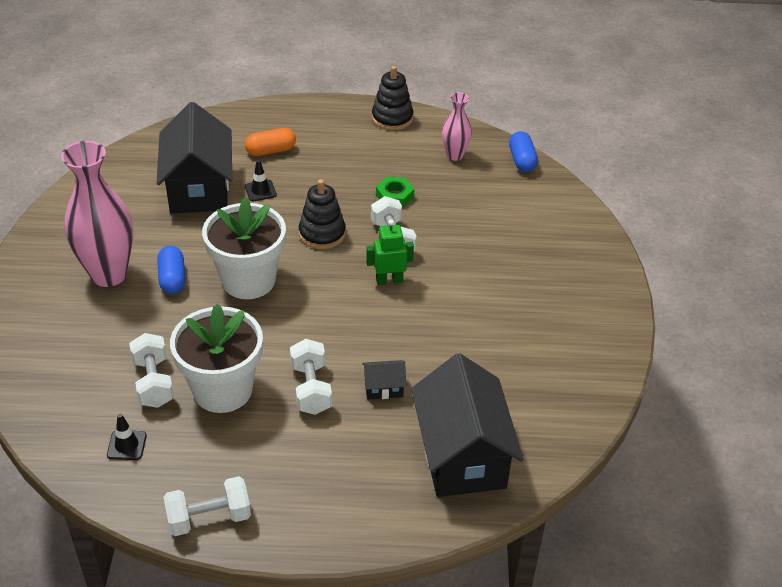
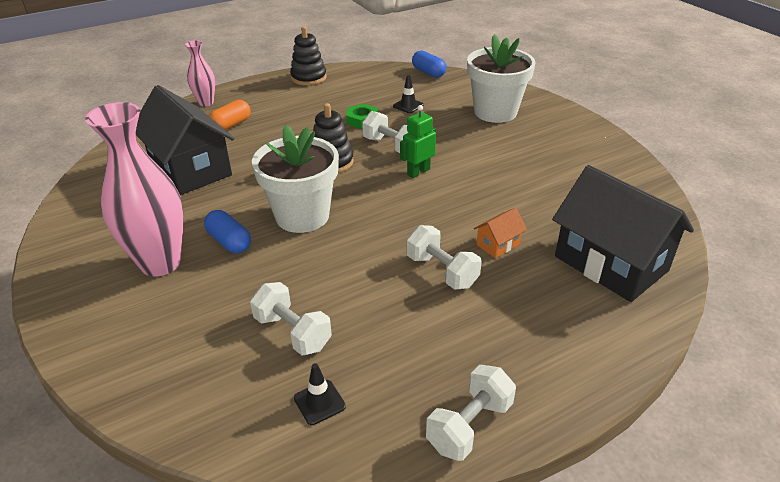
camera: 30 degrees left, 5 degrees down
(223, 390) = (366, 308): white flower pot -> white flower pot (495, 112)
(260, 191) = (248, 152): black traffic cone -> black traffic cone (408, 105)
(383, 388) = (498, 244): black house -> orange house
(454, 155) = (379, 84): pink vase -> pink vase (206, 103)

